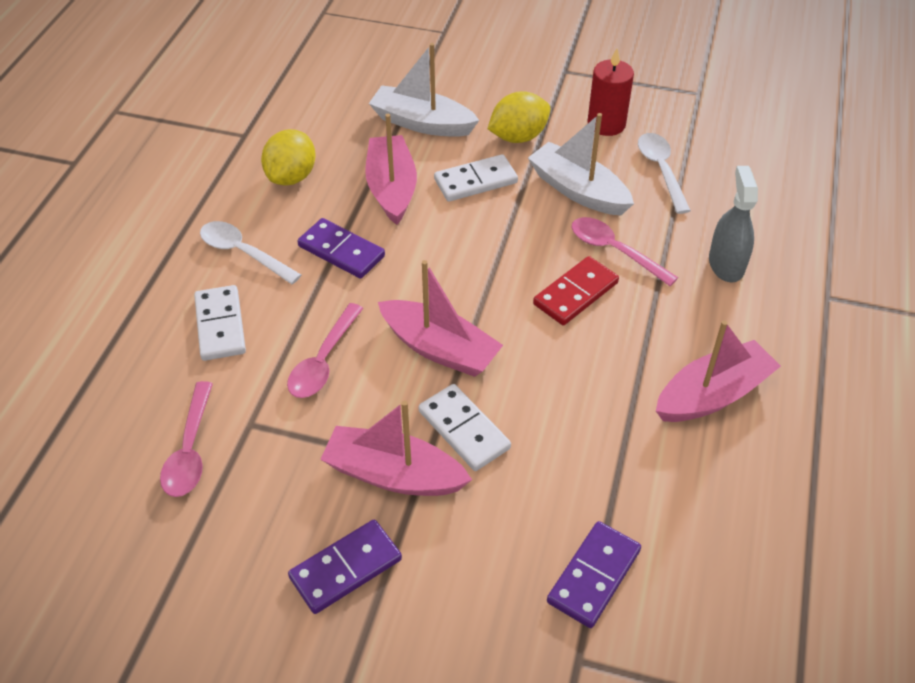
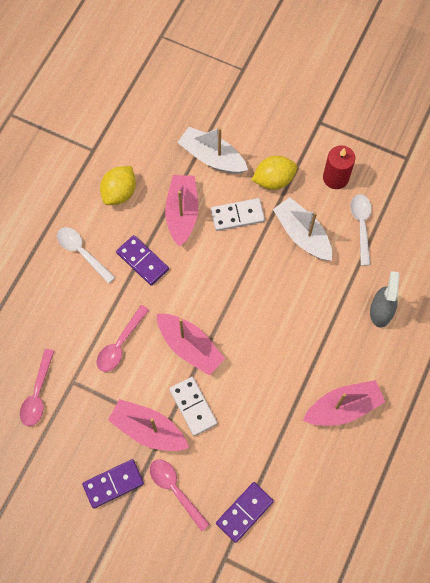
camera: 10 degrees right, 20 degrees up
(220, 325) = (62, 307): white domino -> none
(576, 293) = (280, 319): red domino -> none
(615, 251) = (313, 289): pink spoon -> pink spoon (175, 490)

